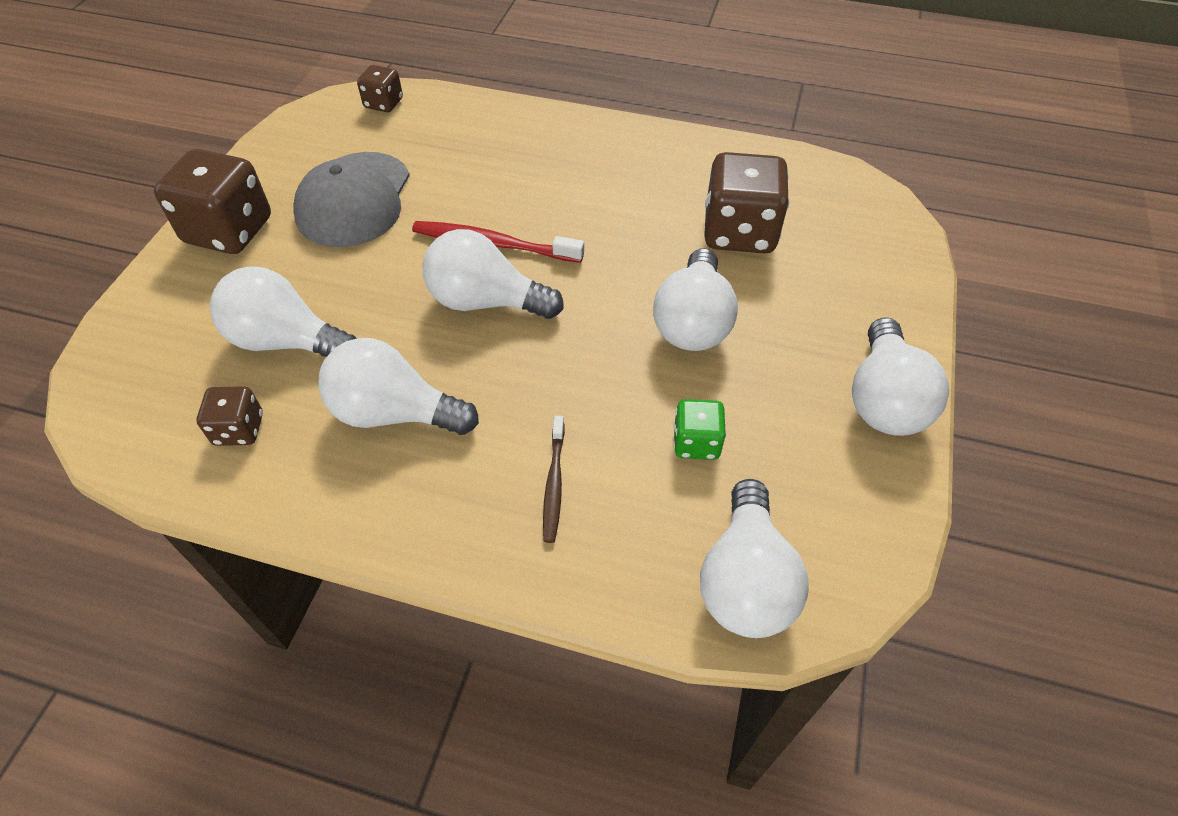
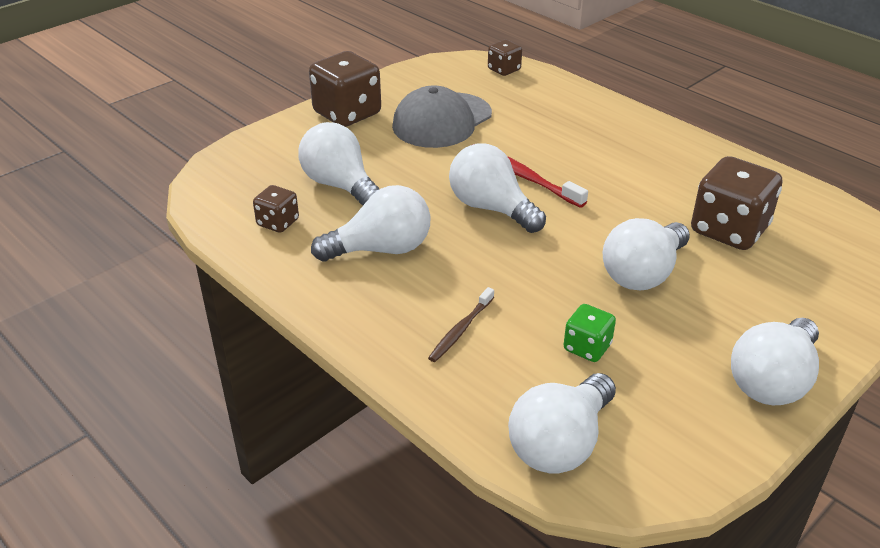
camera: 30 degrees right, 15 degrees down
(394, 413) = (381, 249): white light bulb -> white light bulb turned 120 degrees clockwise

